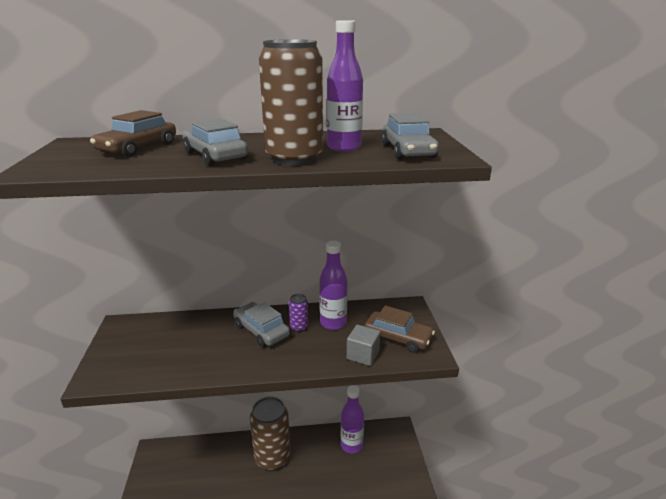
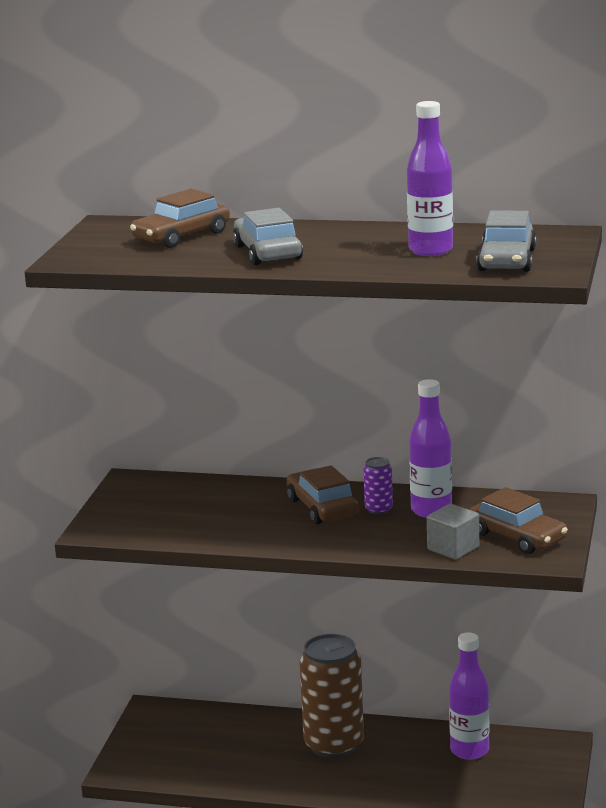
camera: 20 degrees right, 5 degrees down
(261, 331) = (322, 507): grey car -> brown car
(294, 158) = (357, 262): brown can -> none

